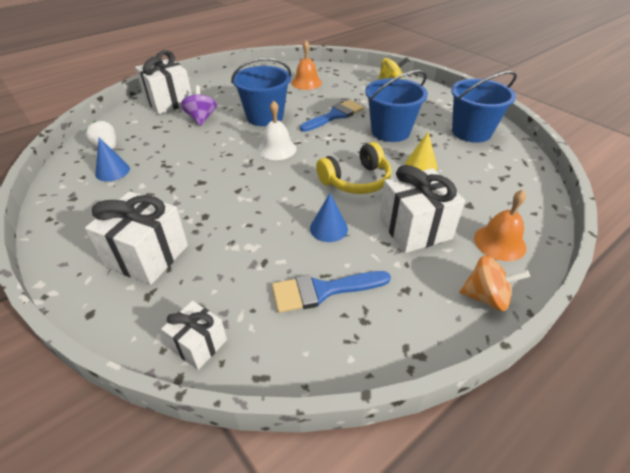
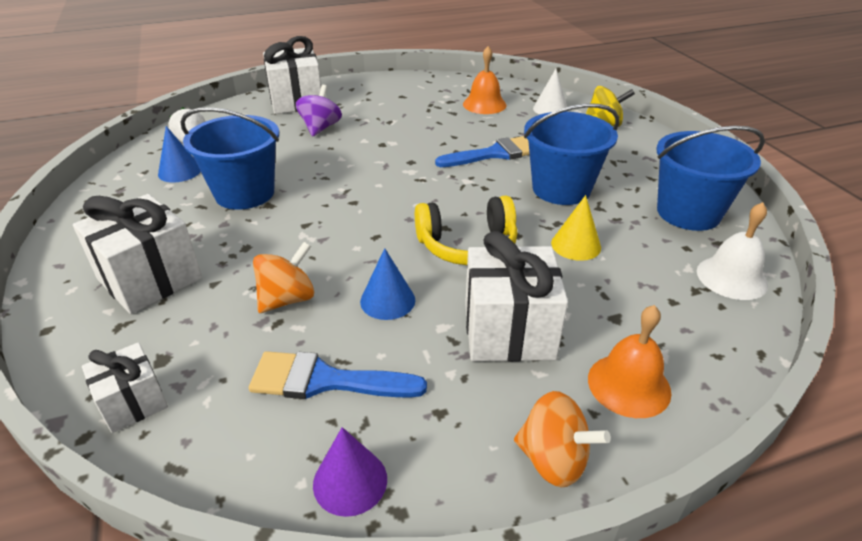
camera: 20 degrees right, 5 degrees down
(260, 244) = (287, 299): none -> orange spinning top
(265, 117) = (400, 139): blue bucket -> blue bucket (245, 193)
(277, 149) = (389, 183): white bell -> white bell (731, 277)
(351, 79) = (550, 109): none -> white cone
(380, 347) = (350, 481): none -> purple cone

